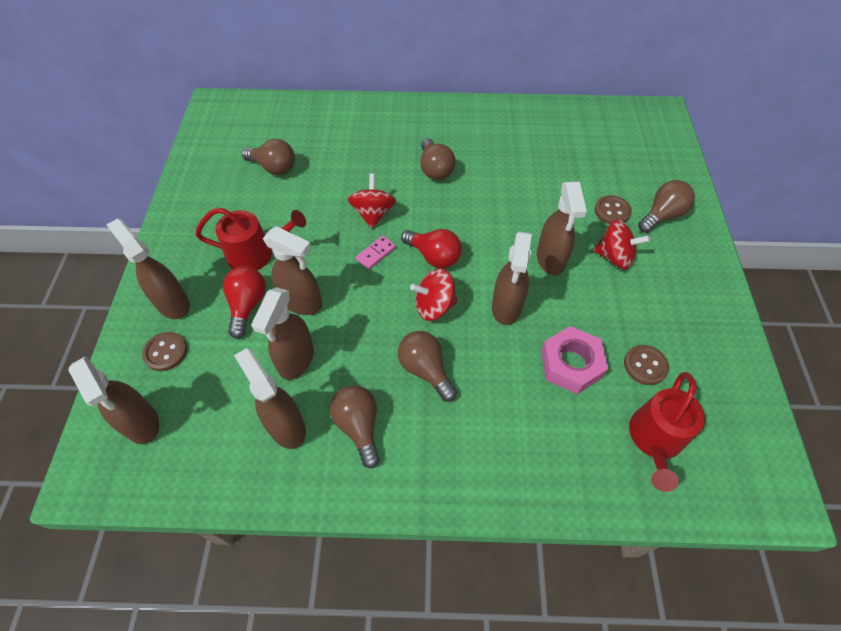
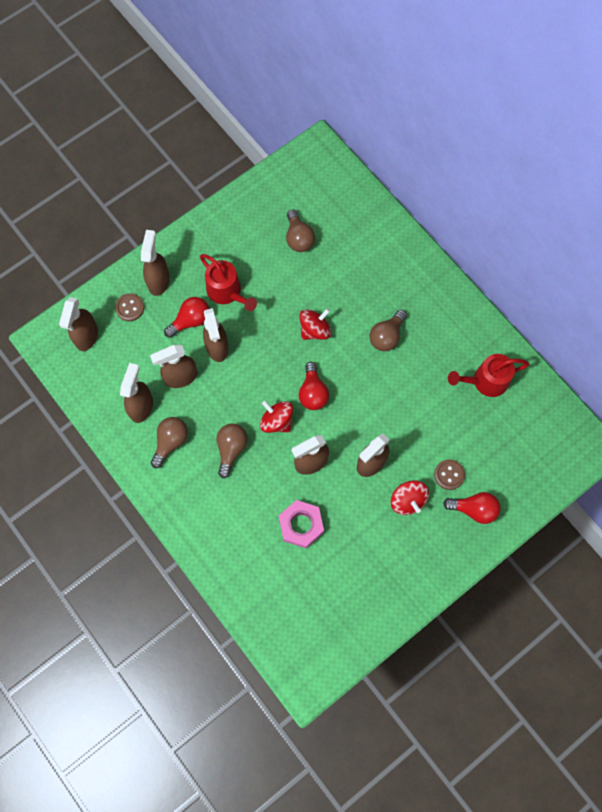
camera: 50 degrees right, 15 degrees up
(376, 253) = (286, 358): pink domino -> none
(645, 365) = (335, 567): brown button -> none
(654, 440) = (287, 600): red watering can -> red watering can (485, 381)
(662, 215) = (474, 509): brown light bulb -> red light bulb

